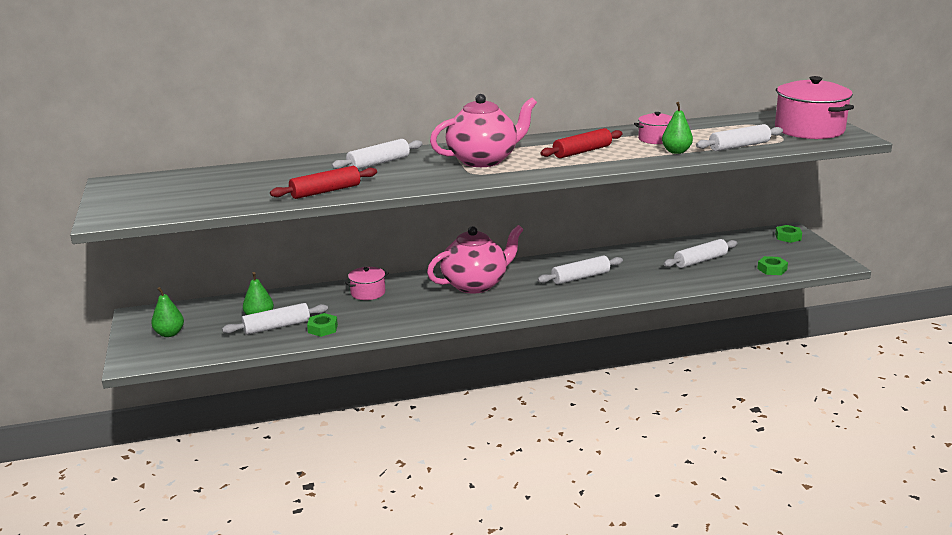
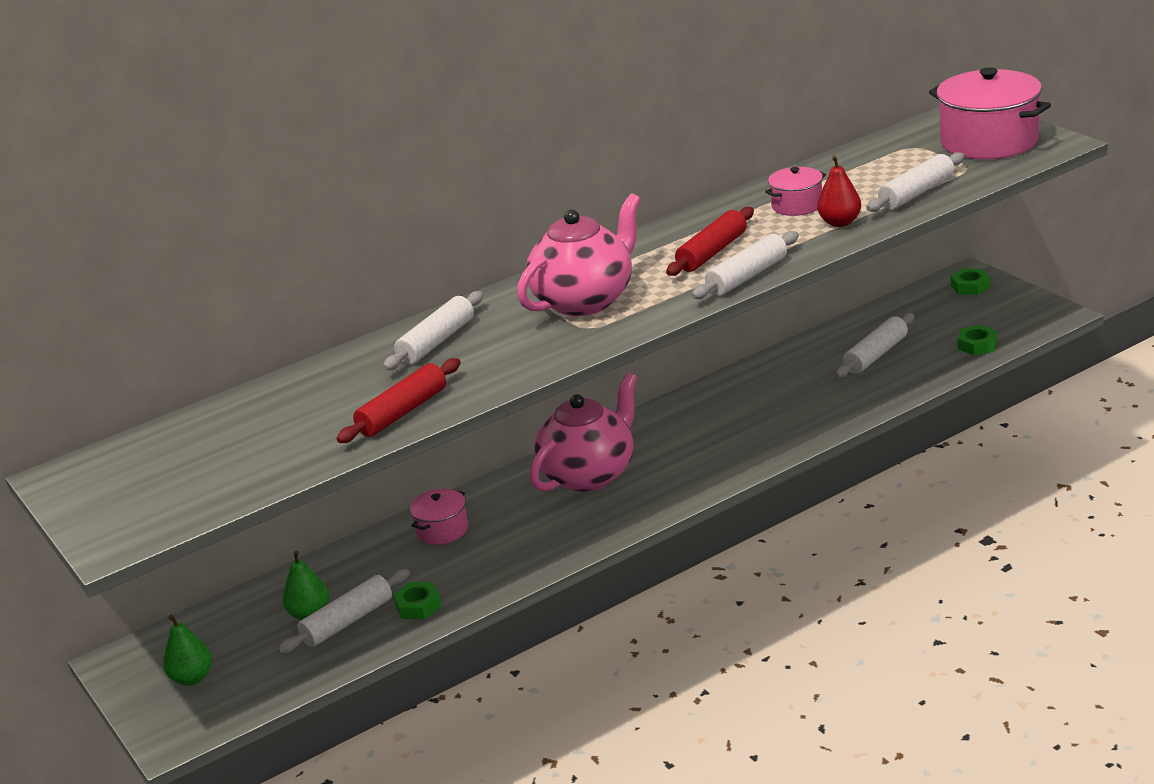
camera: 15 degrees left, 5 degrees up
(580, 277) = (729, 424): white rolling pin -> white rolling pin (747, 276)
(676, 151) = (840, 222): green pear -> red pear

